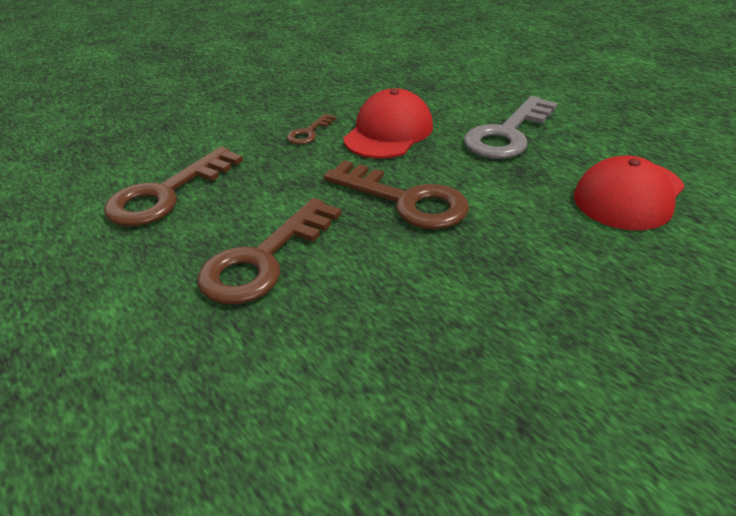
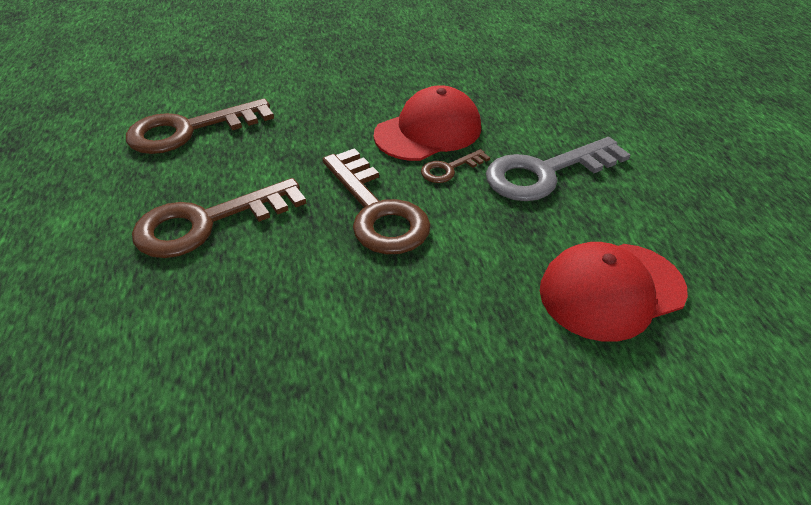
camera: 25 degrees right, 5 degrees up
(309, 133) = (355, 108): brown key -> brown key (449, 169)

